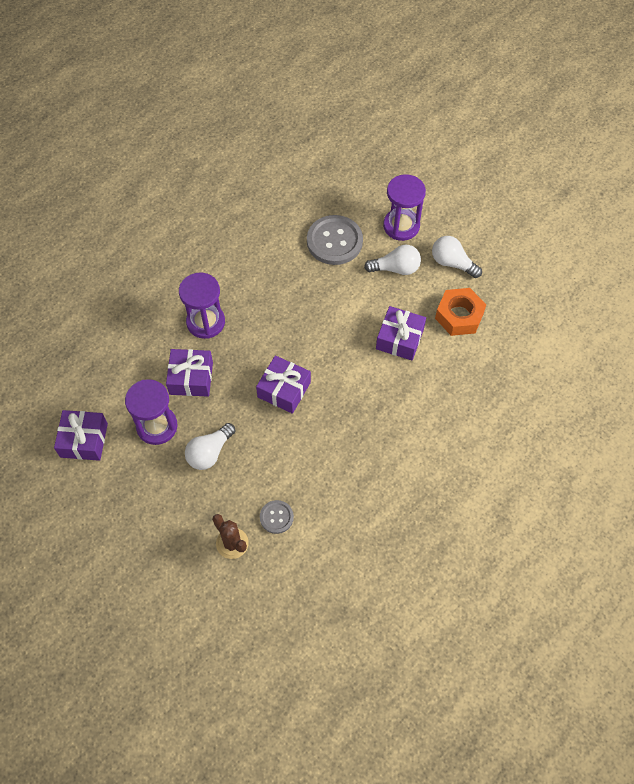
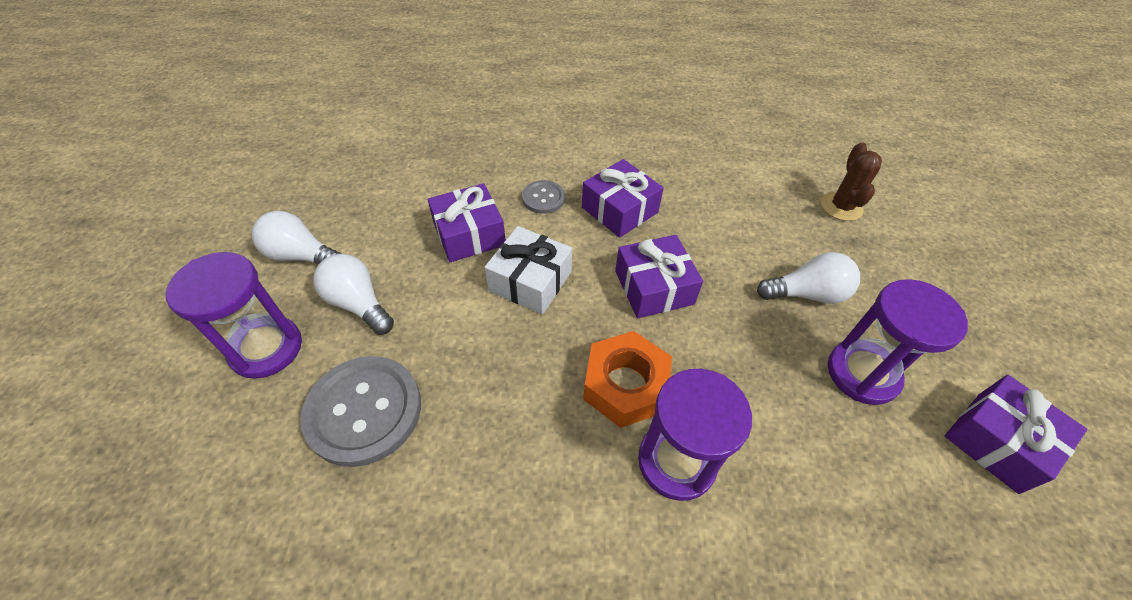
camera: 135 degrees left, 10 degrees down
(191, 378) = (766, 396): purple gift -> purple gift (619, 210)
(276, 517) = (775, 195): grey button -> grey button (543, 198)
(341, 342) = (530, 281): none -> white gift
(452, 263) = (301, 256): white light bulb -> white light bulb turned 120 degrees clockwise
(459, 316) = (385, 206): orange nut -> orange nut (625, 385)

